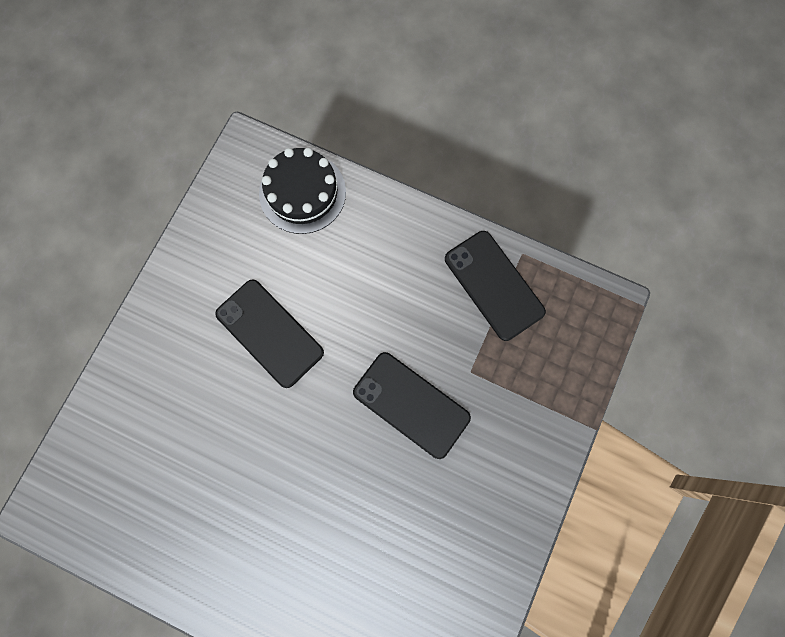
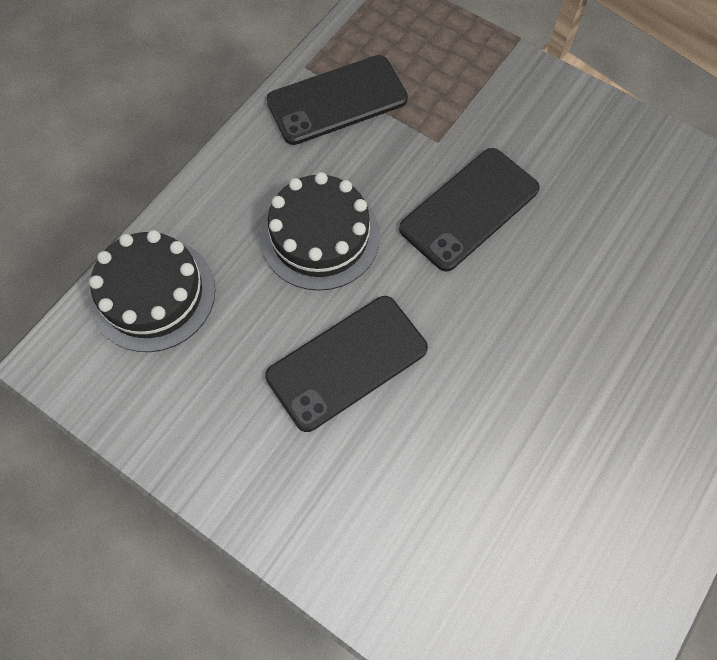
camera: 80 degrees left, 10 degrees down
(367, 295) = (320, 236): none -> black cake

